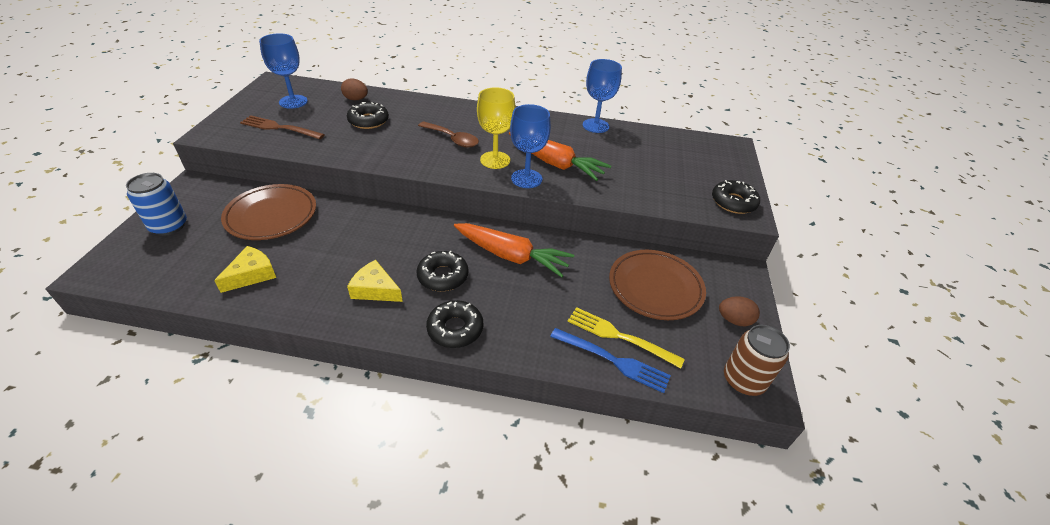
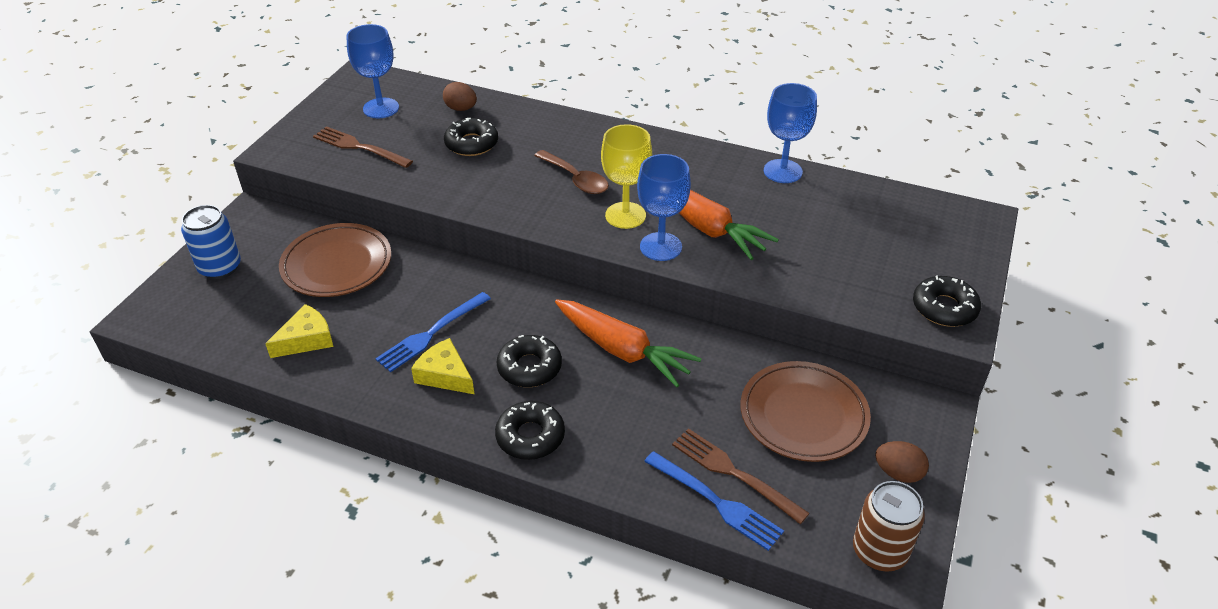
camera: 15 degrees right, 0 degrees up
(358, 259) = (431, 334): none -> blue fork
(619, 336) = (733, 473): yellow fork -> brown fork

